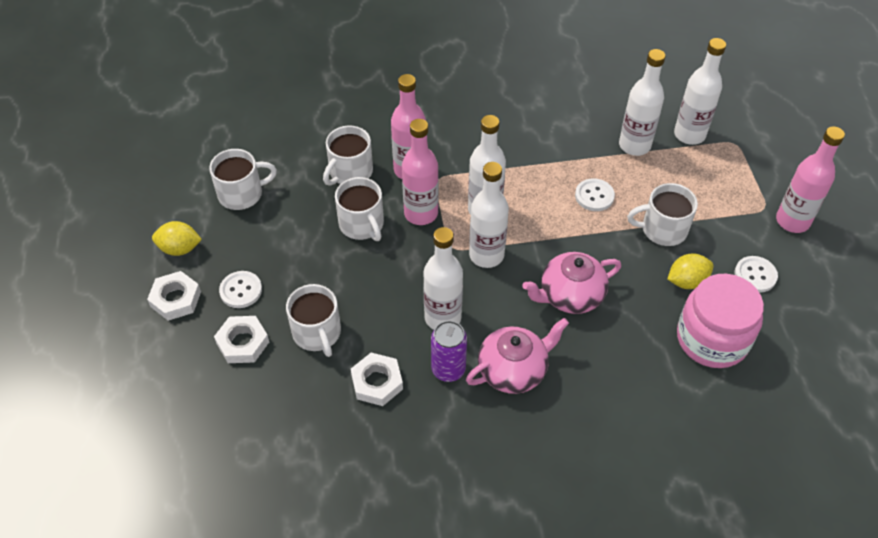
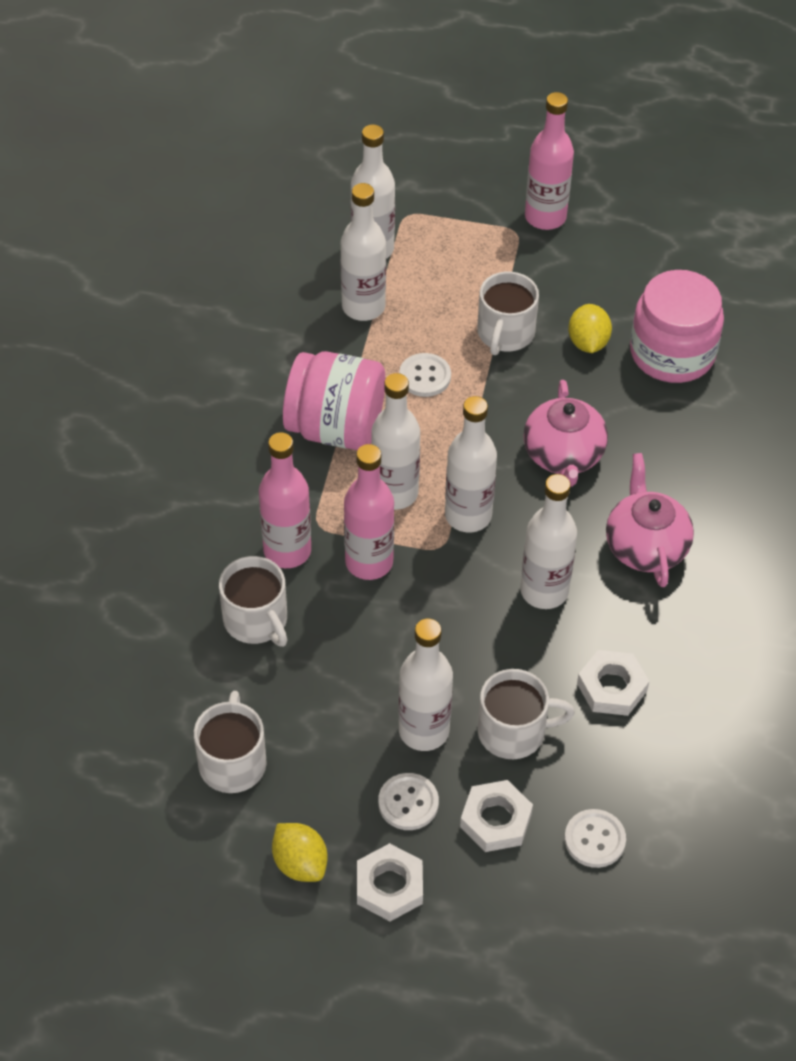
camera: 70 degrees left, 0 degrees up
(180, 248) = (300, 863): yellow lemon -> yellow lemon turned 60 degrees counterclockwise
(299, 282) = (423, 731): none -> white bottle
(362, 224) = (357, 632): white mug -> none
(448, 369) = (620, 609): purple can -> none
(522, 163) = (335, 428): none -> pink jar
(755, 275) = (604, 281): white button -> white button (594, 839)

